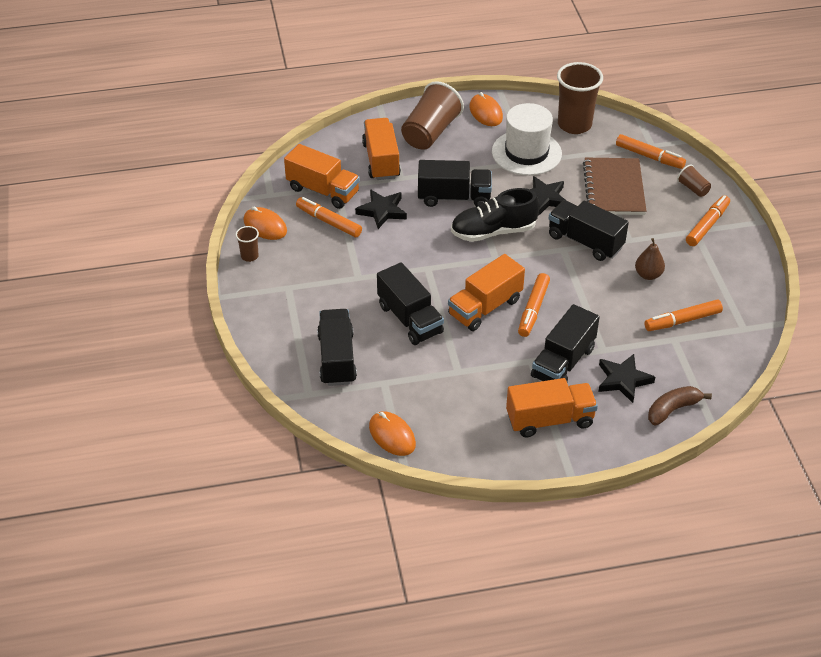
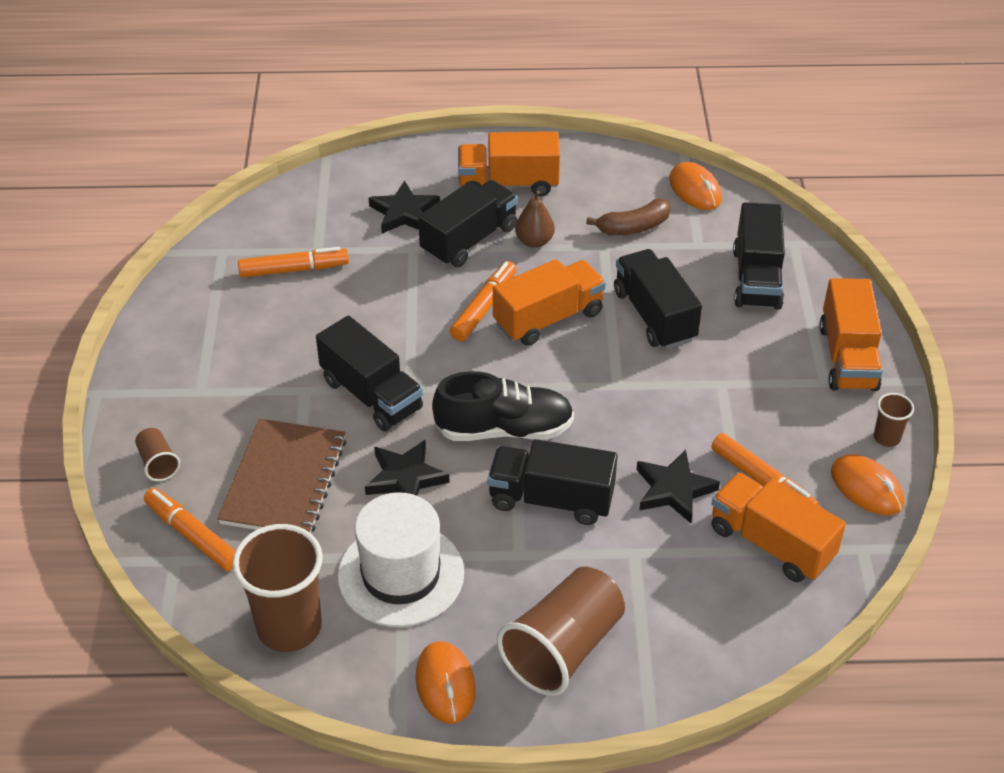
camera: 170 degrees left, 0 degrees up
(381, 160) = (664, 594): orange truck -> orange truck (847, 357)
(648, 275) = (305, 334): brown pear -> brown pear (534, 241)
(673, 409) = (362, 177): brown banana -> brown banana (633, 227)
(707, 225) = (177, 397): orange marker -> none

